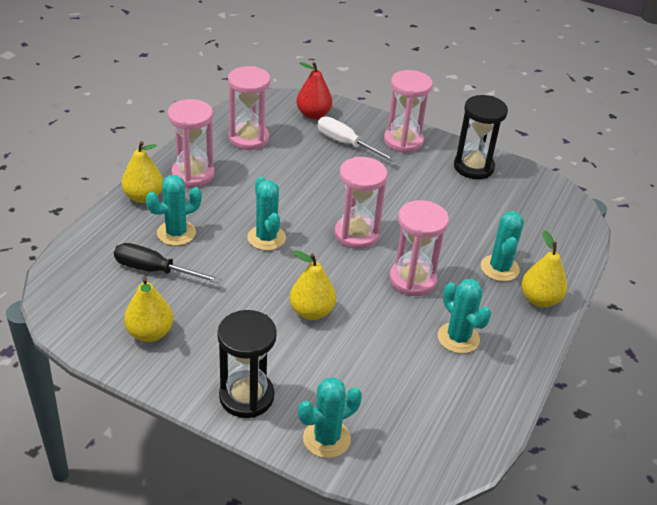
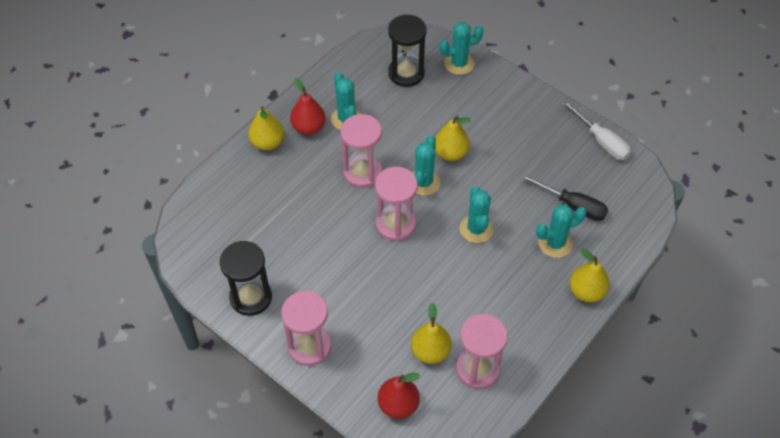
camera: 165 degrees left, 15 degrees up
(150, 333) = (573, 149): yellow pear -> yellow pear (430, 351)
(193, 174) = (539, 318): pink hourglass -> none
(246, 396) = (507, 95): black hourglass -> black hourglass (406, 73)
(346, 144) = (373, 348): white screwdriver -> white screwdriver (601, 141)
(499, 268) = (285, 175): turquoise cactus -> turquoise cactus (423, 182)
(500, 322) = (308, 127): none -> red pear

